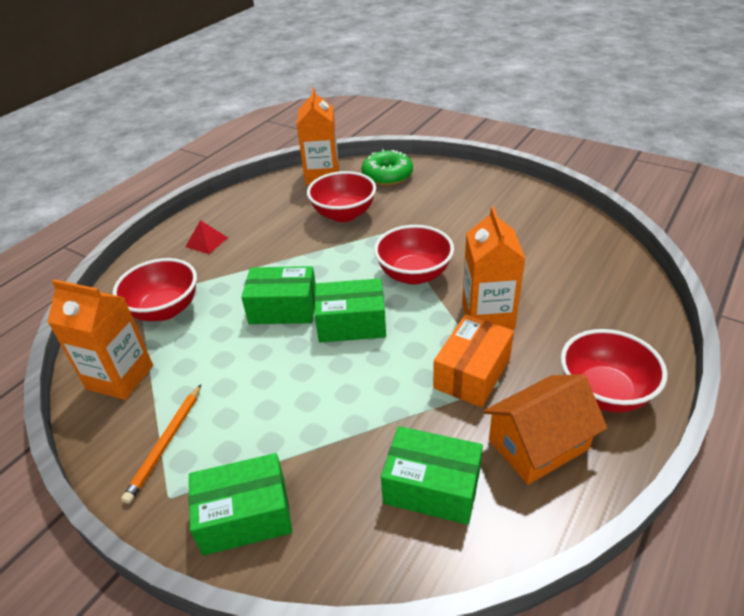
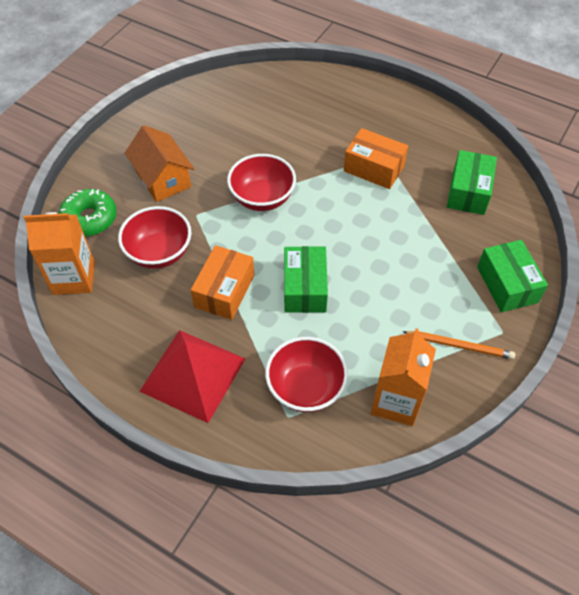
camera: 95 degrees left, 15 degrees up
(206, 242) = (193, 374): red pyramid -> red pyramid, size x2.29
(291, 254) = (224, 291): none -> orange box
(351, 324) = (324, 238): green box -> none
(488, 315) = (314, 156): orange carton -> none
(538, 444) = (429, 142): orange house -> orange house (163, 179)
(604, 392) = (385, 108): red bowl -> none

